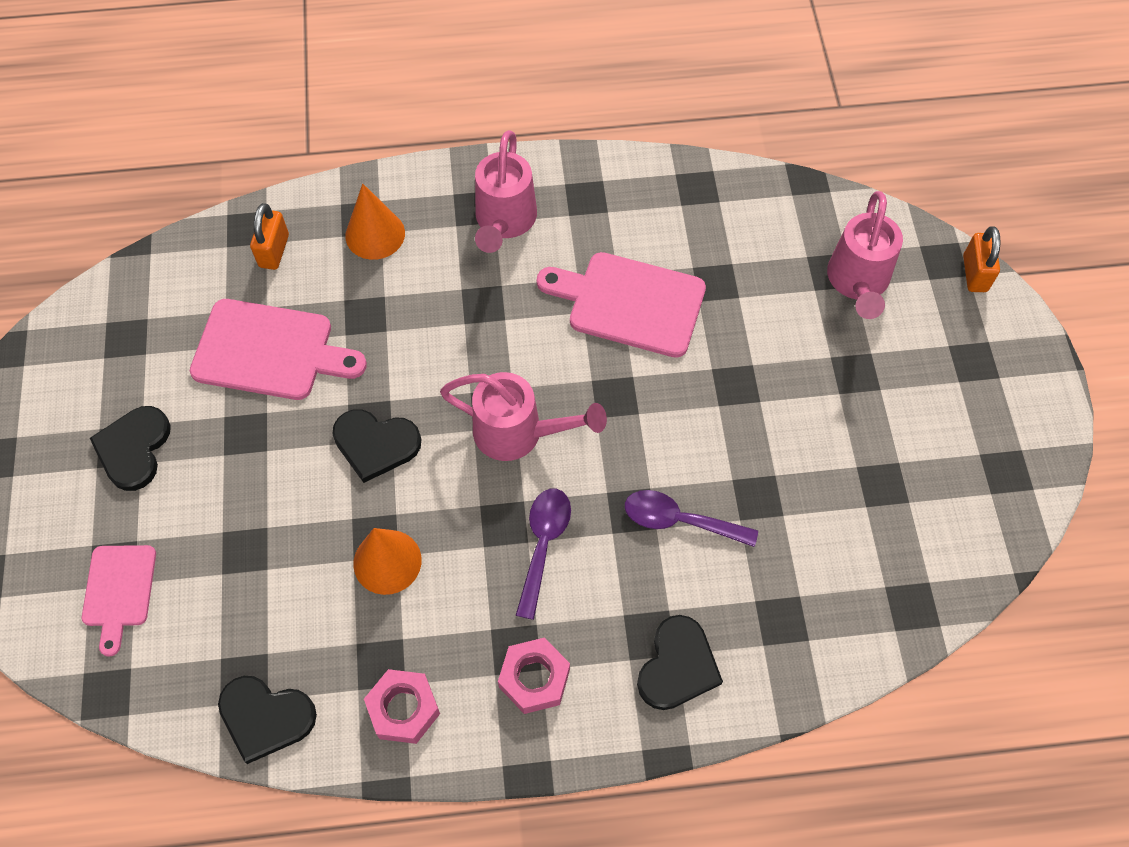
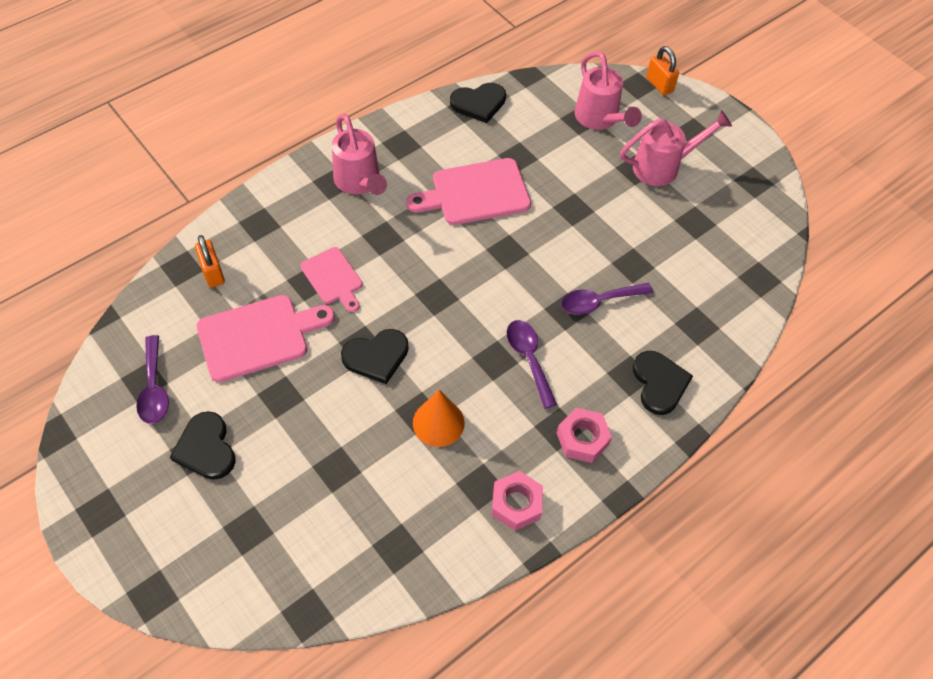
camera: 35 degrees left, 5 degrees down
(119, 591) = (266, 544): pink cutting board -> pink cutting board (333, 278)
(129, 352) = (154, 388): none -> purple spoon
(265, 717) = (431, 562): black heart -> black heart (479, 103)
(375, 234) = (277, 229): orange cone -> none
(518, 433) = (464, 302): pink watering can -> pink watering can (663, 167)

